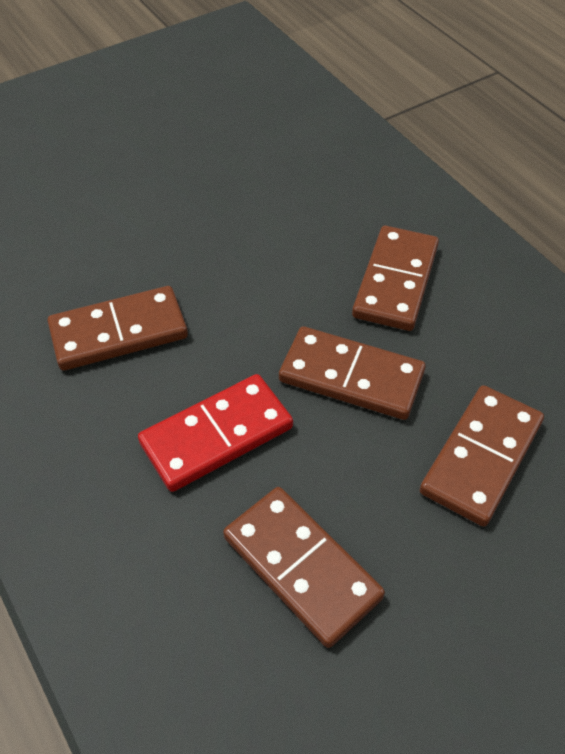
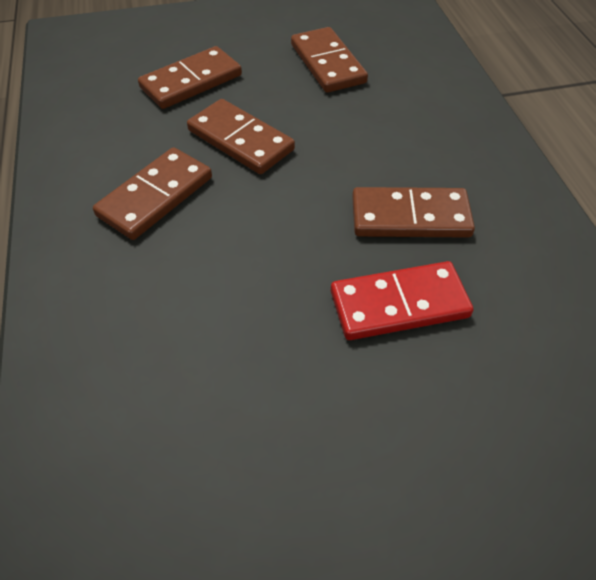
camera: 160 degrees left, 0 degrees up
(217, 435) = (353, 130): red domino -> red domino (399, 304)

